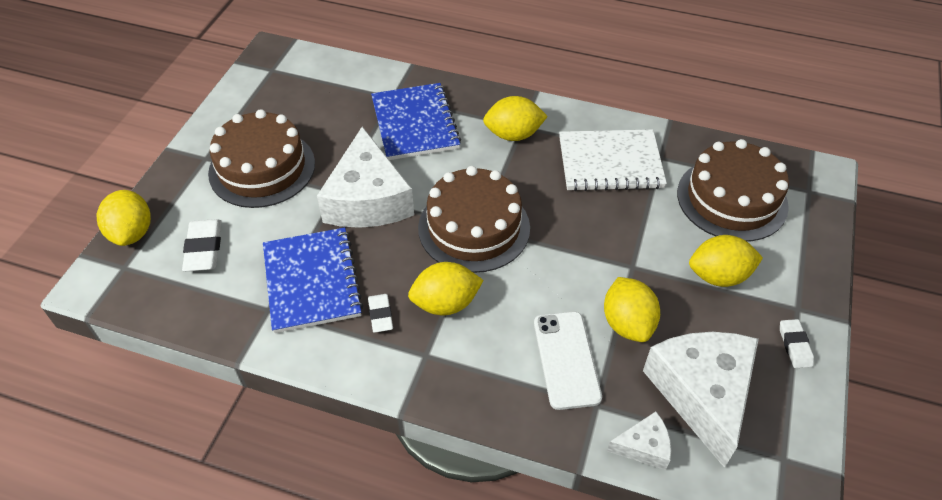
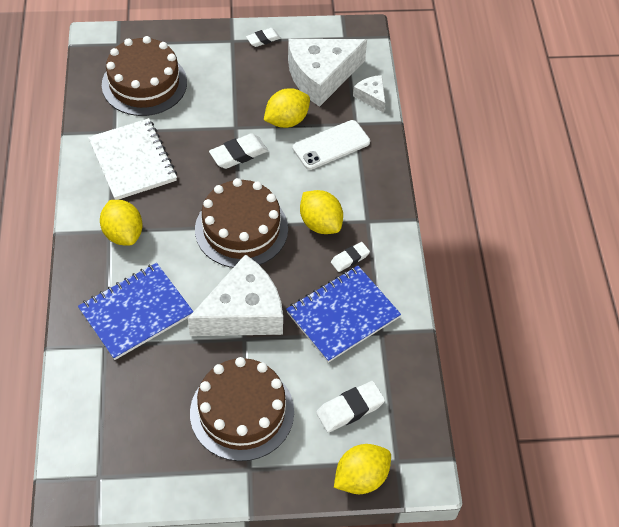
camera: 115 degrees left, 5 degrees up
(586, 256) = (238, 154): none -> white eraser
(718, 276) = (223, 81): yellow lemon -> none

